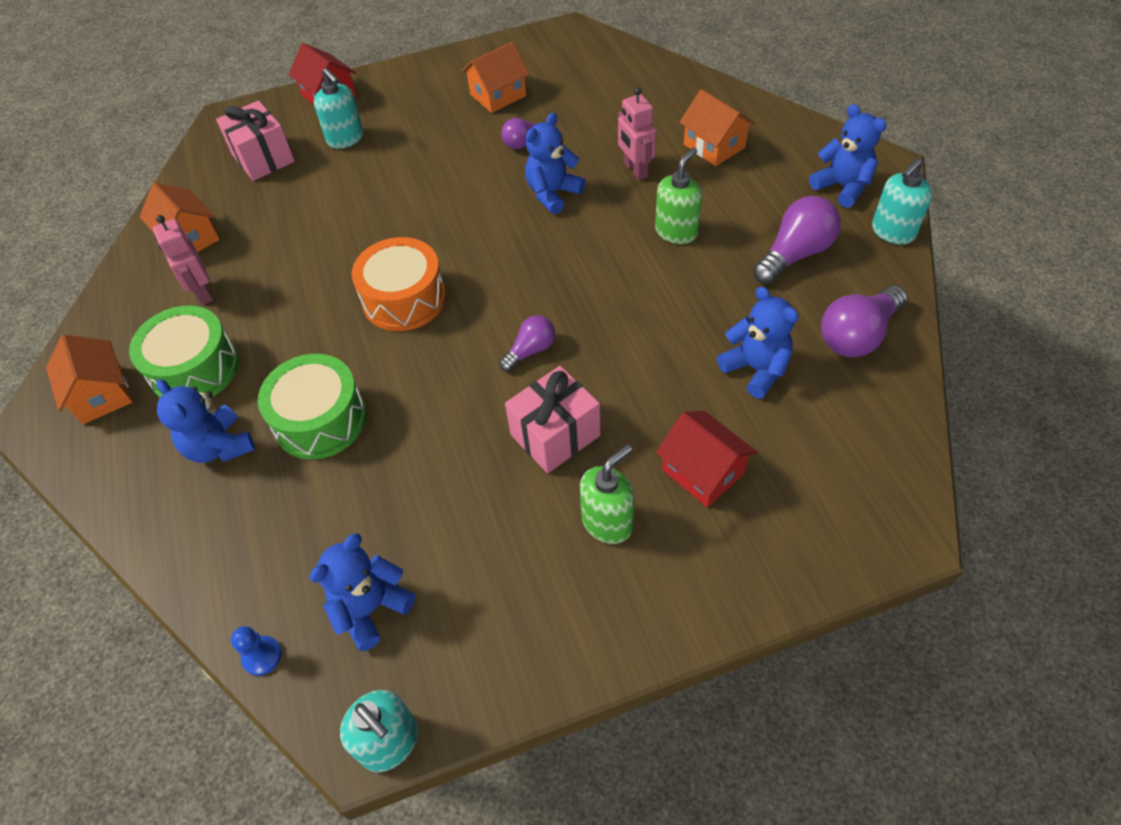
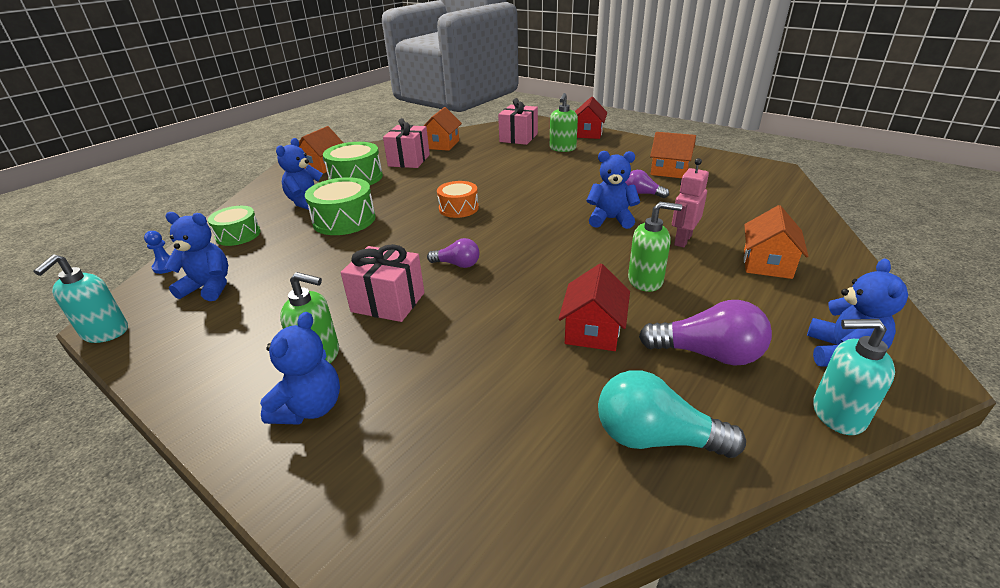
camera: 55 degrees right, 20 degrees down
(203, 292) = (409, 160): pink robot -> pink gift
(243, 552) = (238, 235): none -> green drum
(346, 139) = (562, 148): turquoise soap dispenser -> green soap dispenser
(404, 299) = (458, 208): orange drum -> orange drum, size x0.66
(703, 471) = (399, 390): red house -> red house (593, 330)
(756, 369) = (540, 380): blue teddy bear -> blue teddy bear (310, 408)
(857, 335) = (655, 438): purple light bulb -> turquoise light bulb

